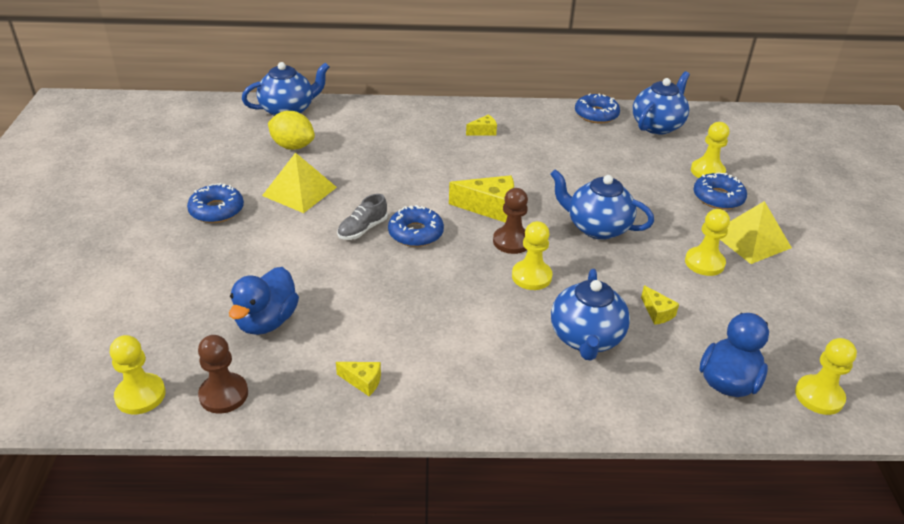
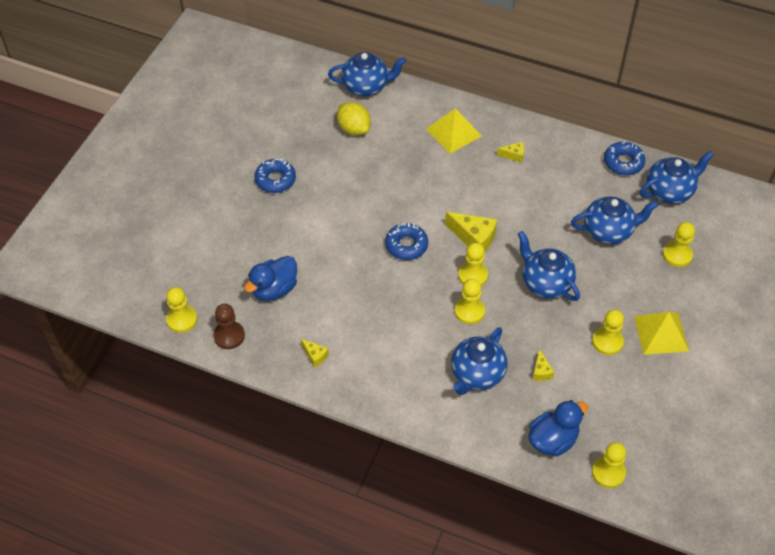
camera: 25 degrees right, 15 degrees up
(299, 191) = (340, 178): yellow pyramid -> yellow pyramid (453, 132)
(362, 229) = (370, 230): grey shoe -> none
(511, 241) = (473, 275): brown pawn -> yellow pawn
(626, 169) = (609, 231): none -> blue teapot
(718, 197) = (665, 284): blue donut -> none

